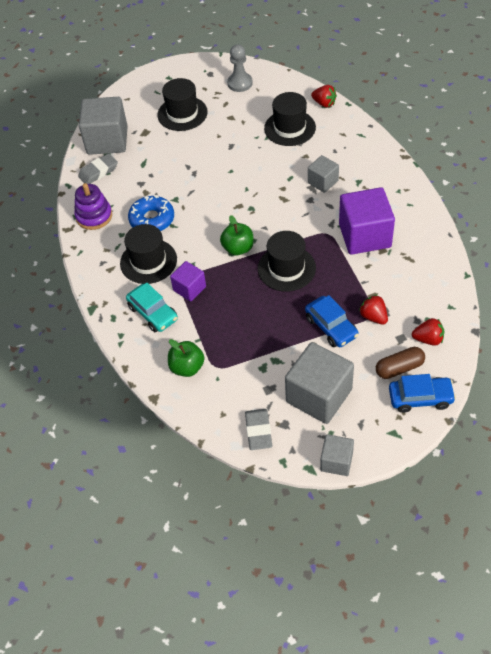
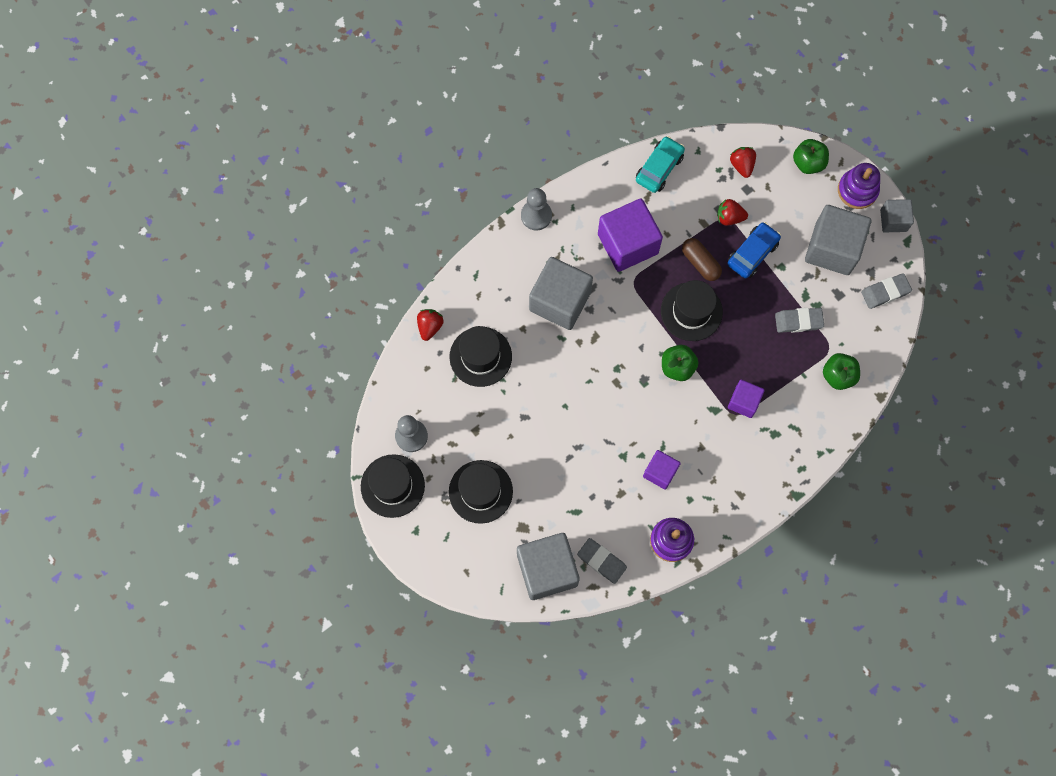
camera: 110 degrees left, 20 degrees up
(148, 261) = (719, 456): black hat -> black hat (392, 486)
(152, 219) = (660, 472): blue donut -> purple cube
(153, 313) = (784, 429): turquoise car -> turquoise car (659, 168)
(251, 348) = (798, 321): none -> grey eraser
(323, 182) = (560, 301): grey cube -> grey cube, size x1.84
(373, 317) = (729, 217): red strawberry -> red strawberry turned 60 degrees clockwise
(379, 436) = (857, 190): none -> purple stacking toy
(399, 368) = (781, 185): brown capsule -> brown capsule (700, 263)
(406, 179) = (536, 215): none -> grey pawn
(420, 398) = (808, 163): blue car -> green apple

